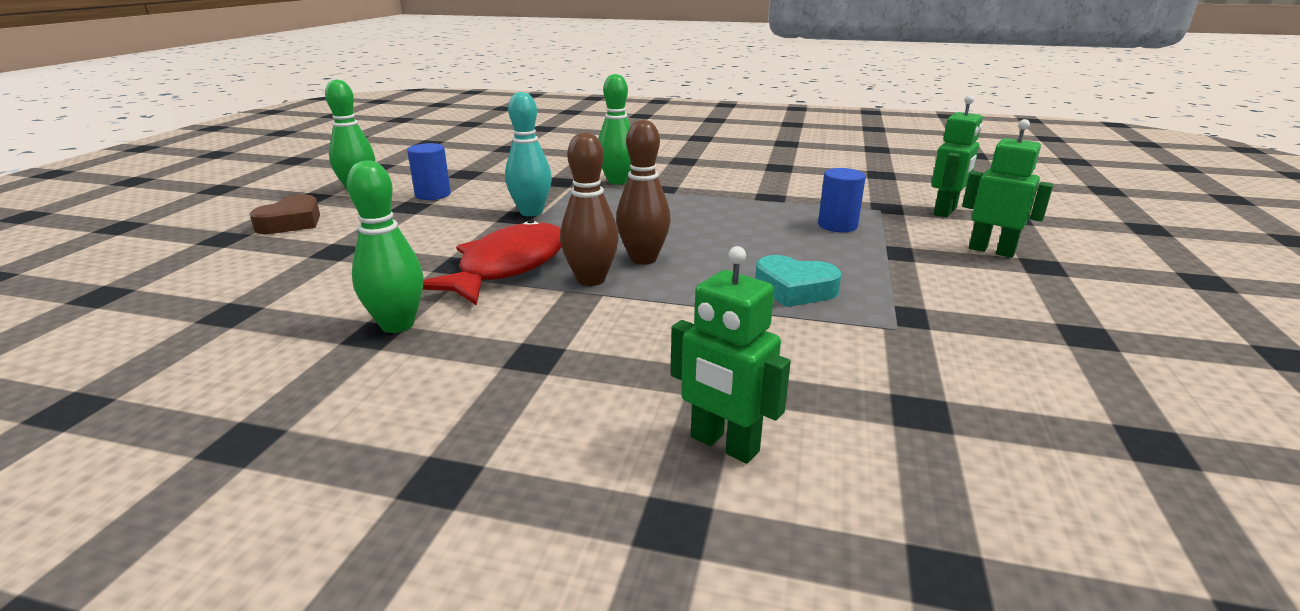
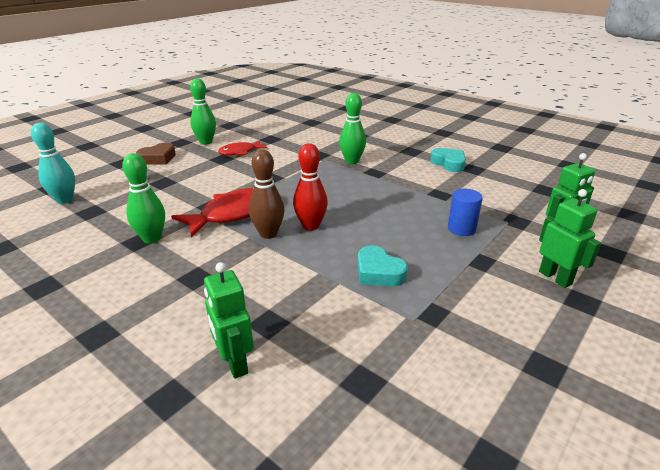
camera: 25 degrees right, 5 degrees up
(433, 195) = (240, 152): blue cylinder -> red fish
(531, 212) = (280, 176): turquoise bowling pin -> turquoise bowling pin (64, 200)
(643, 259) = (310, 226): brown bowling pin -> red bowling pin
(745, 166) = (449, 163): none -> turquoise heart

